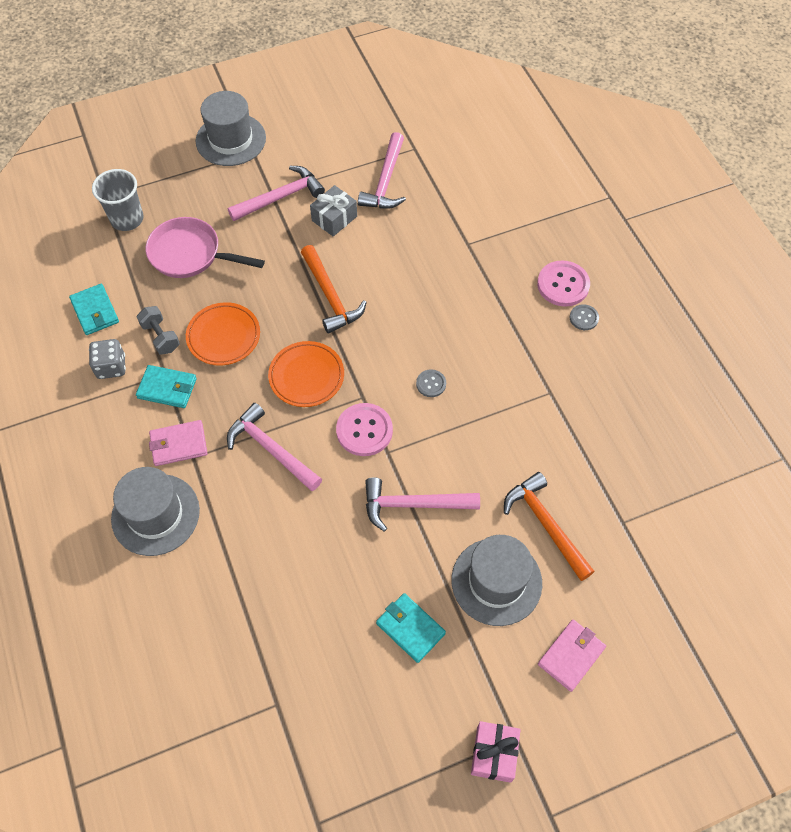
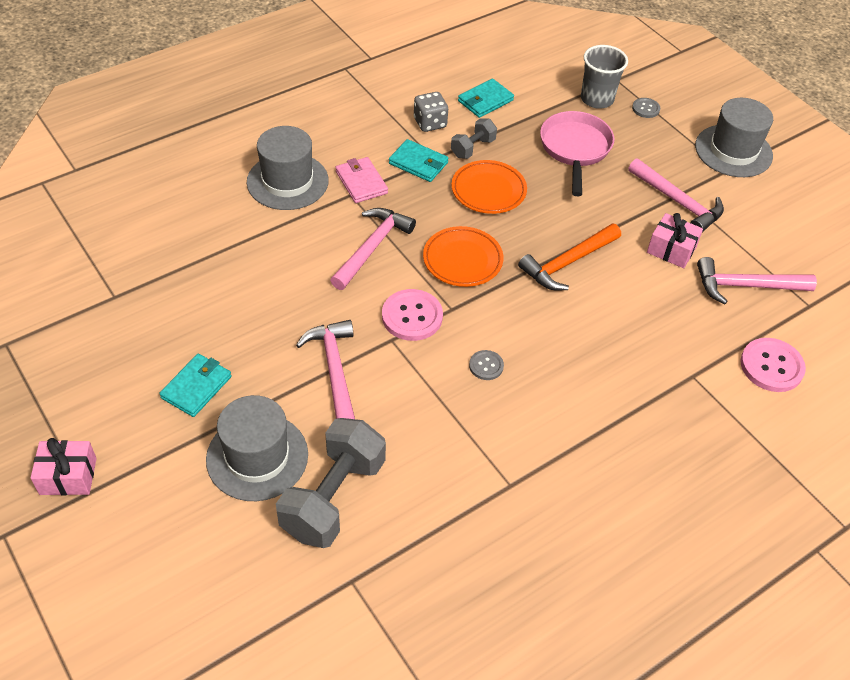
camera: 75 degrees right, 10 degrees down
(167, 388) = (418, 163): turquoise wallet -> turquoise wallet turned 60 degrees counterclockwise
(334, 218) = (671, 250): grey gift -> pink gift
(545, 524) = (333, 497): orange hammer -> grey dumbbell
(563, 285) = (674, 484): pink button -> pink button (771, 366)
(571, 656) = (178, 539): pink wallet -> none
(584, 318) = (632, 512): grey button -> grey button (645, 109)

